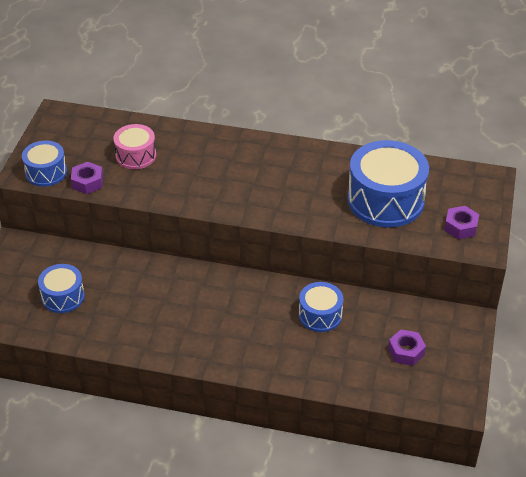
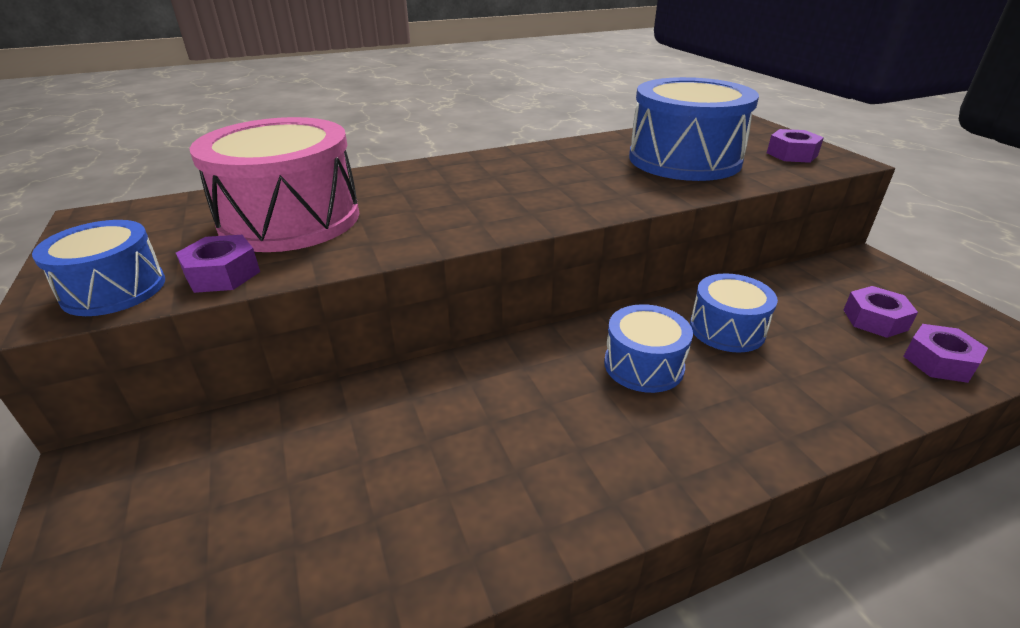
camera: 35 degrees left, 10 degrees down
(63, 297) = (276, 521): blue drum -> blue drum (643, 365)
(136, 155) = (290, 219): pink drum -> pink drum, size x1.82
(398, 385) = (939, 361): none -> purple nut

